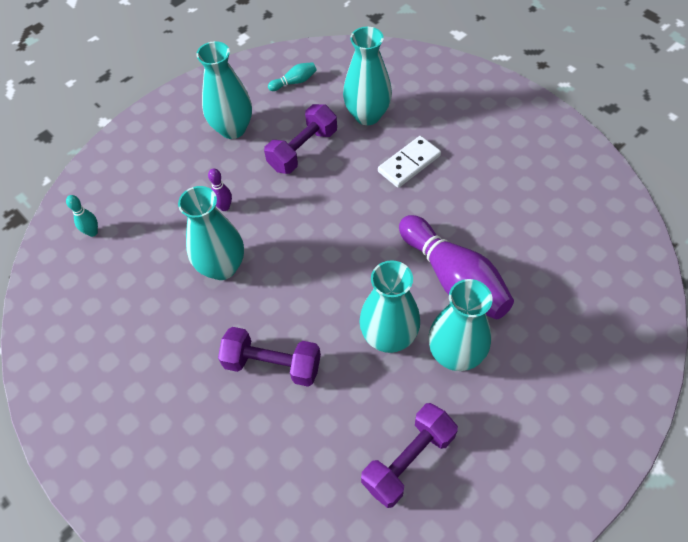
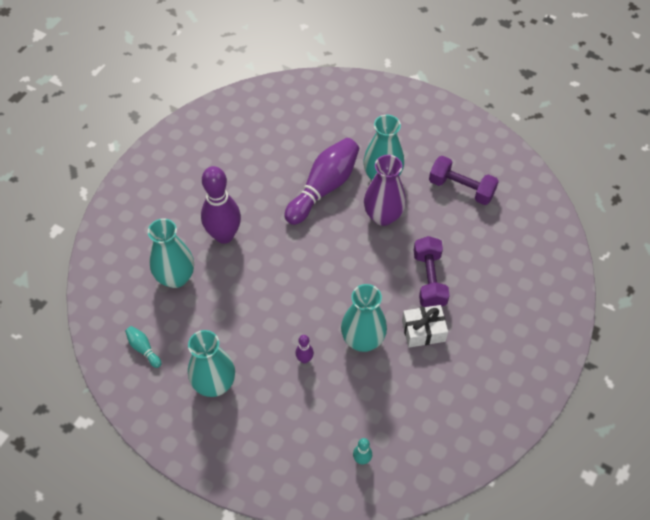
camera: 110 degrees left, 0 degrees up
(205, 335) = (423, 331): none -> white gift
(303, 150) = (227, 317): purple dumbbell -> none
(389, 337) = (383, 216): turquoise vase -> purple vase
(409, 163) = (224, 235): white domino -> purple bowling pin

